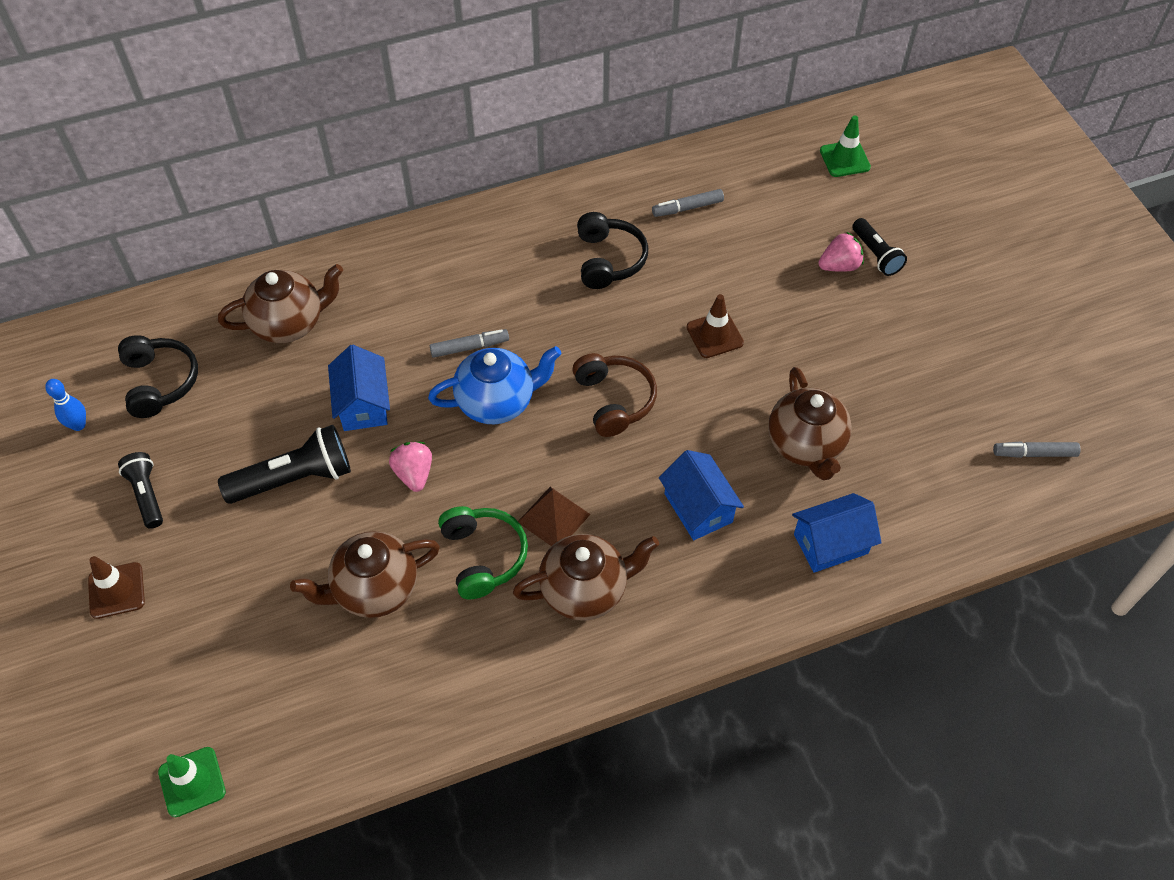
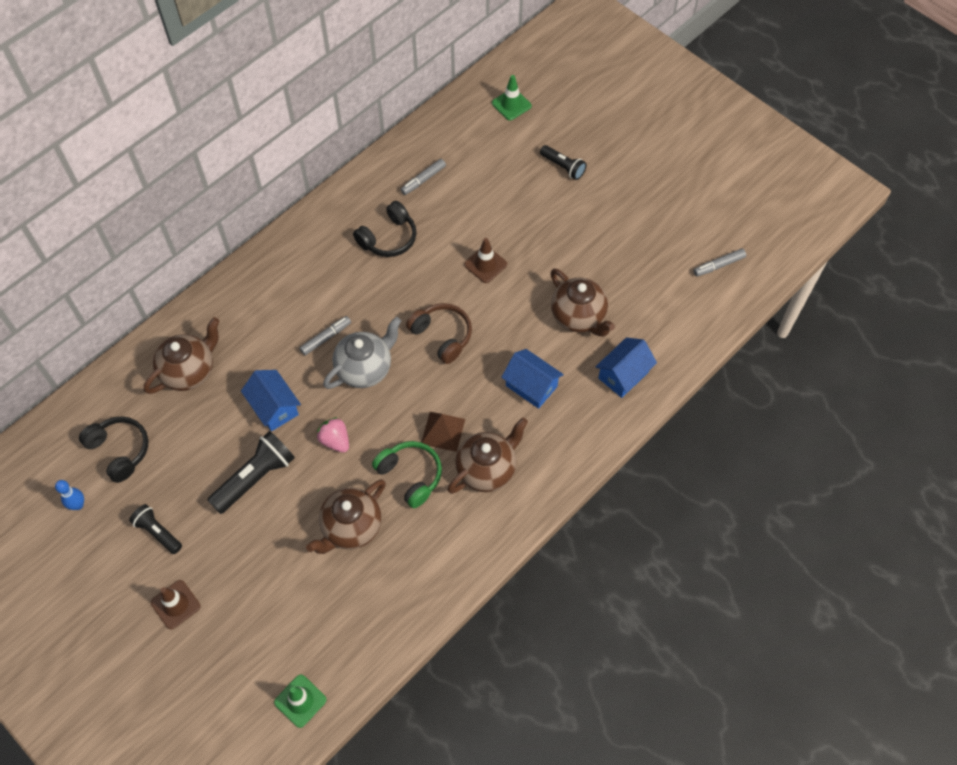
camera: 25 degrees left, 5 degrees up
(497, 402) = (365, 369): blue teapot -> grey teapot
(609, 260) = (388, 238): black headphones -> black headphones turned 75 degrees clockwise
(839, 266) = (543, 184): pink strawberry -> none

